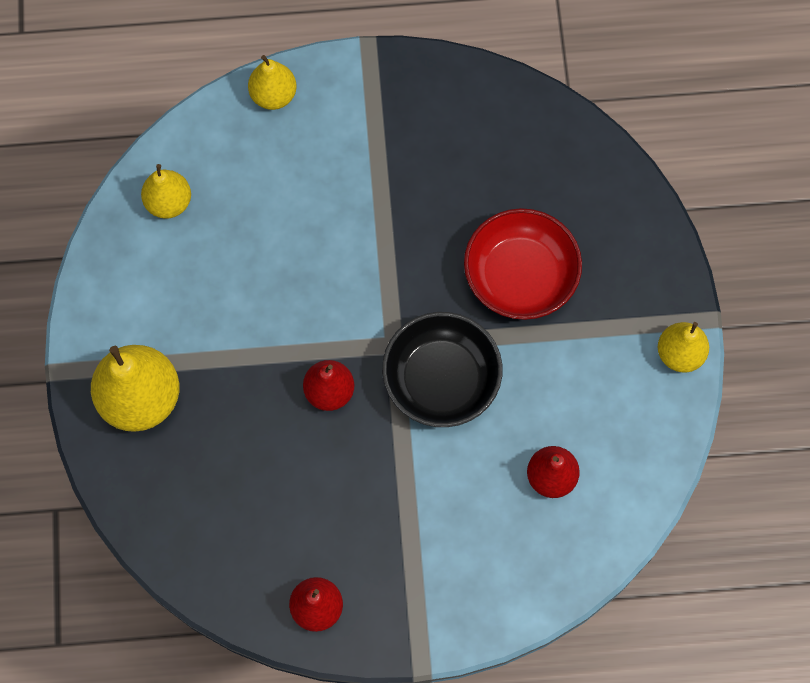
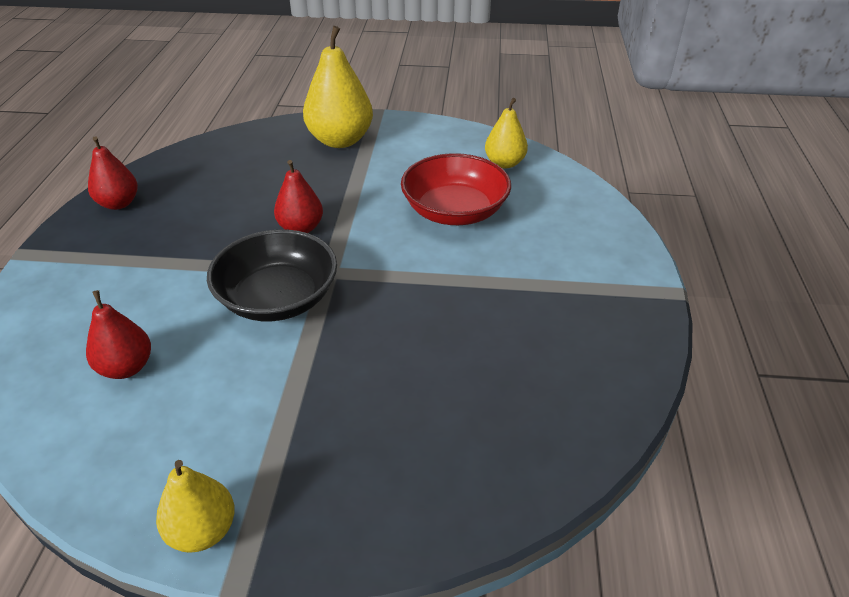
camera: 100 degrees right, 30 degrees down
(273, 95) = (609, 225): yellow pear -> none
(520, 276) = (371, 377): red bowl -> red bowl (454, 211)

